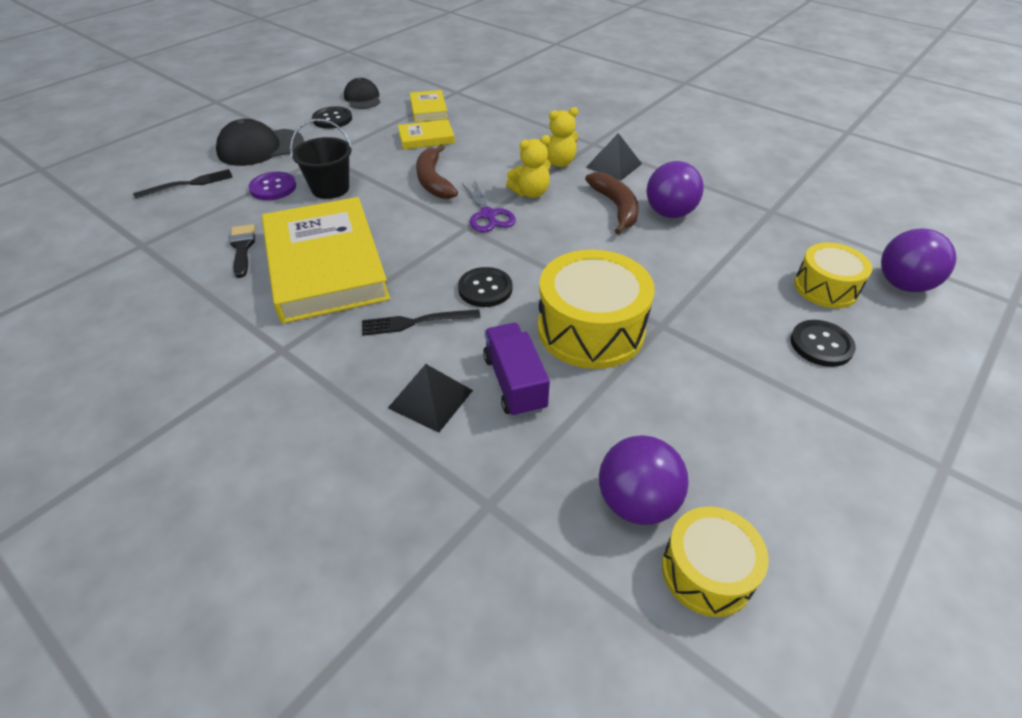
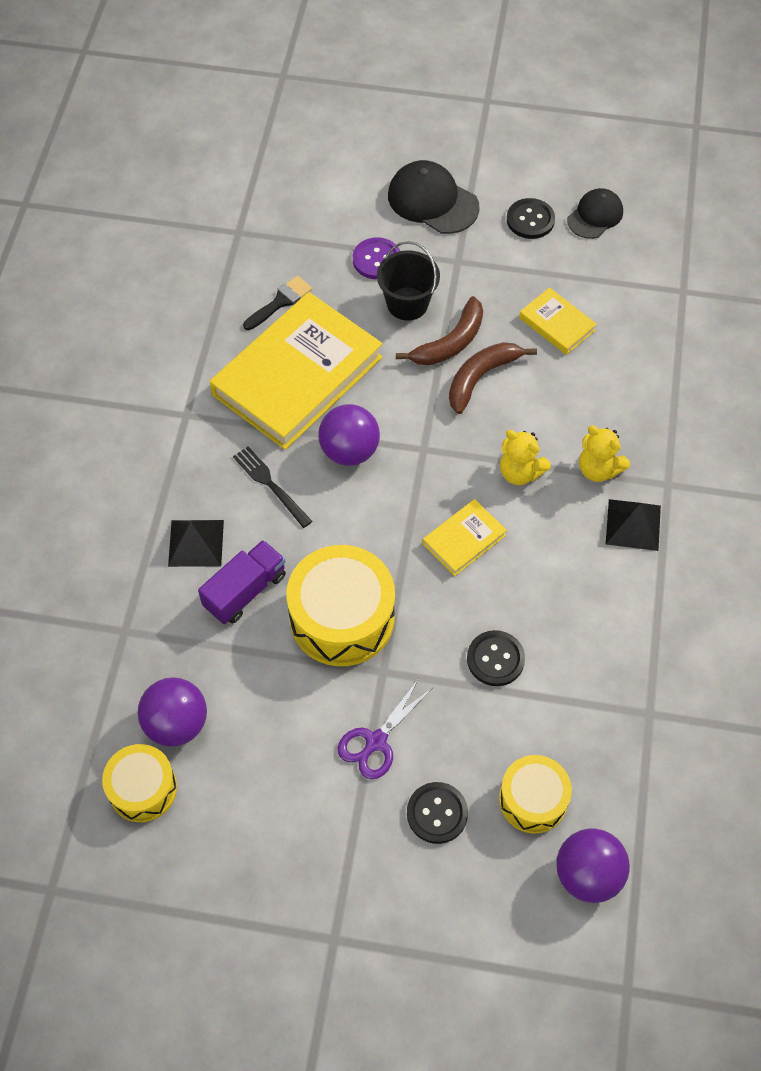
camera: 60 degrees right, 15 degrees up
(189, 184) = (338, 195): black fork -> none
(428, 109) = (620, 289): yellow book -> yellow book (464, 539)
(485, 289) = (344, 511): black button -> black button (495, 659)
(488, 215) = (455, 455): purple scissors -> purple scissors (376, 741)
(616, 207) = (547, 561): brown banana -> brown banana (450, 343)
(669, 213) = (572, 614): purple ball -> purple ball (349, 451)

